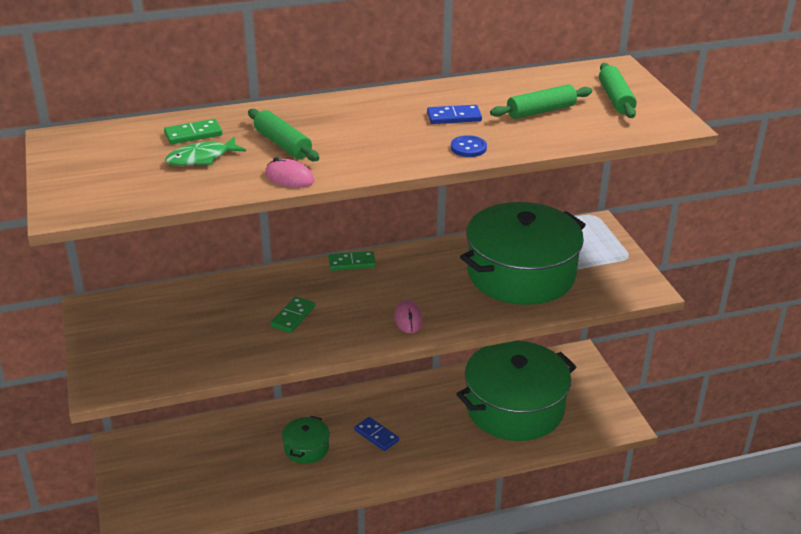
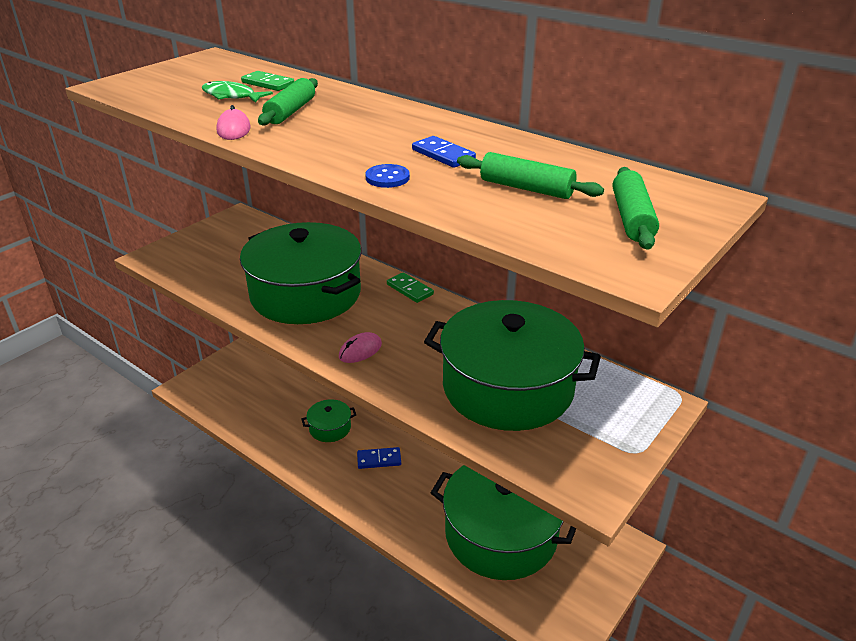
camera: 55 degrees right, 0 degrees up
(293, 317) = (305, 294): green domino -> green pot
(376, 435) = (379, 460): blue domino -> blue domino turned 75 degrees clockwise
(615, 99) = (632, 218): green rolling pin -> green rolling pin turned 45 degrees counterclockwise

